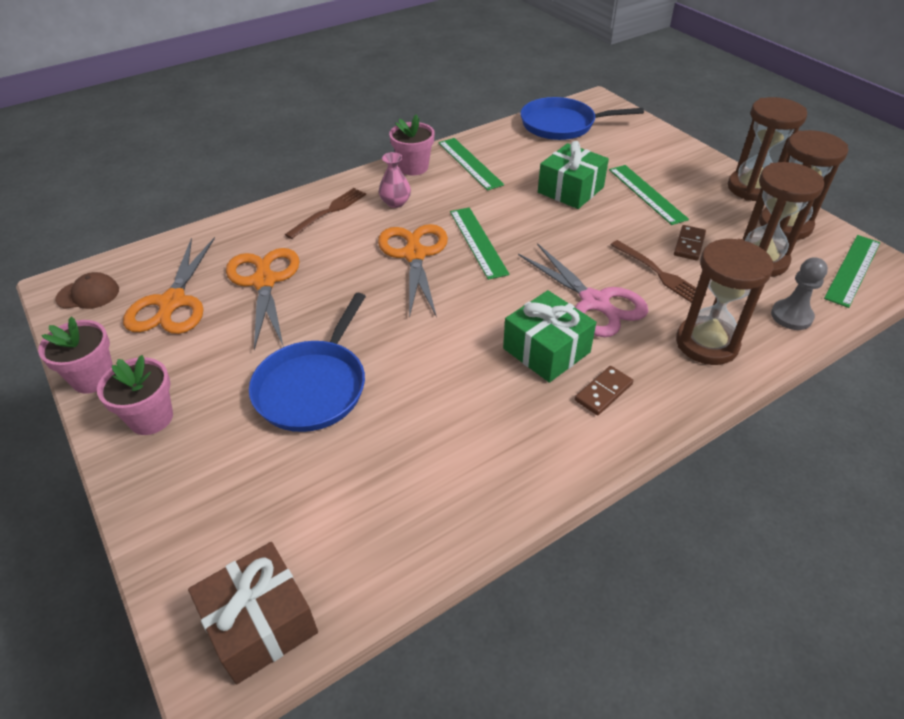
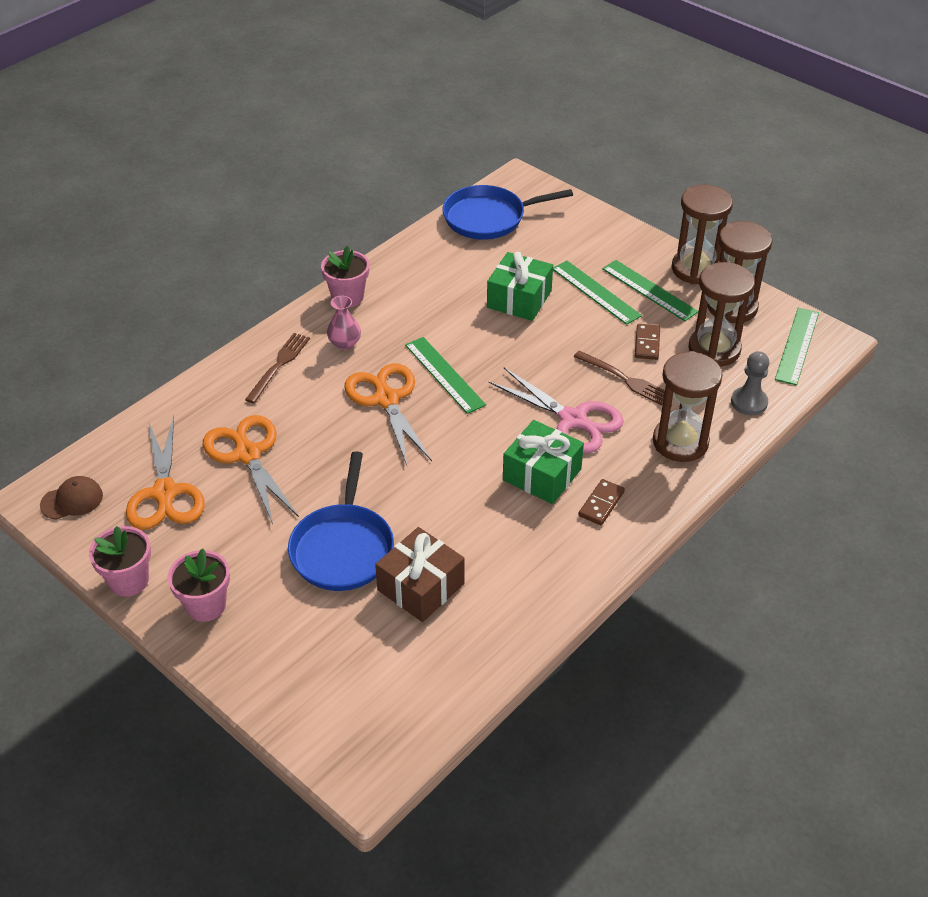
camera: 15 degrees left, 0 degrees up
(260, 623) = (383, 740): brown gift -> brown gift (421, 587)
(470, 163) = (406, 283): green ruler -> green ruler (649, 290)

